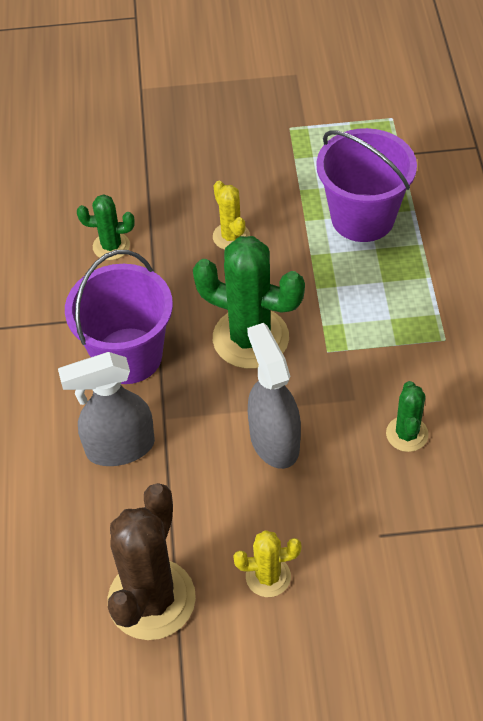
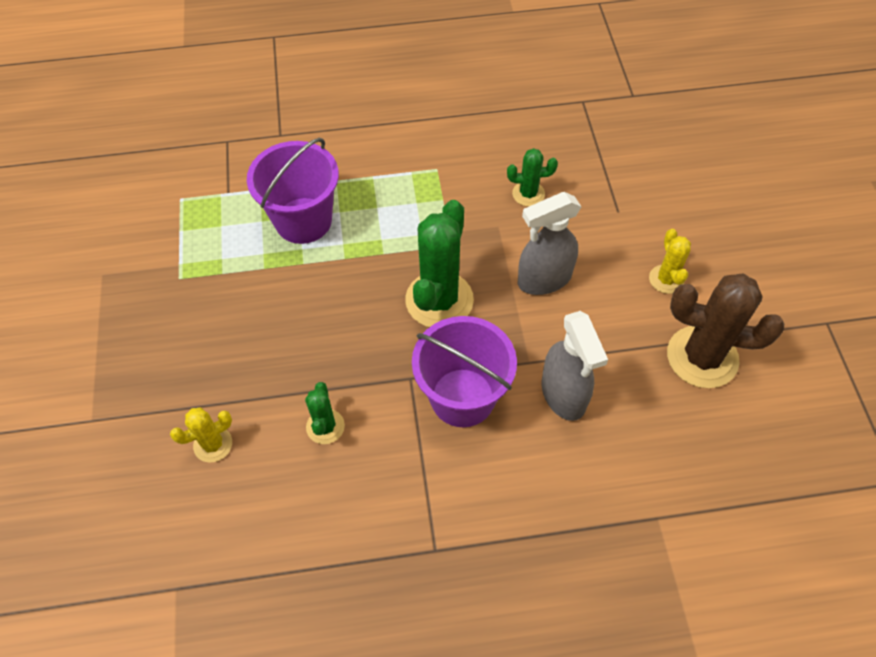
camera: 95 degrees left, 5 degrees up
(231, 236) = (319, 321): yellow cactus -> yellow cactus (213, 444)

